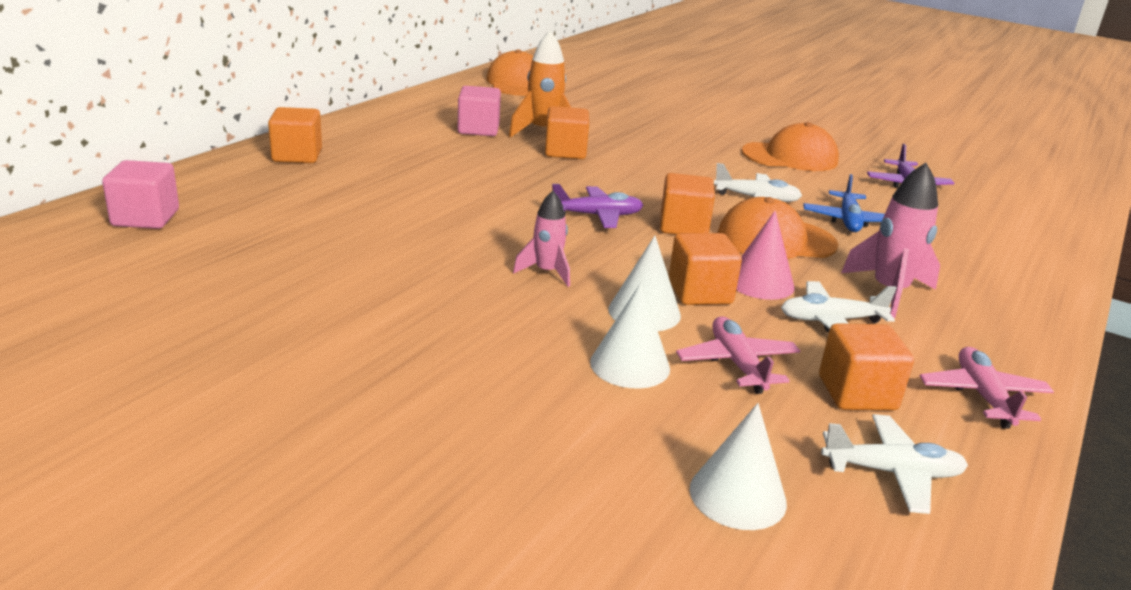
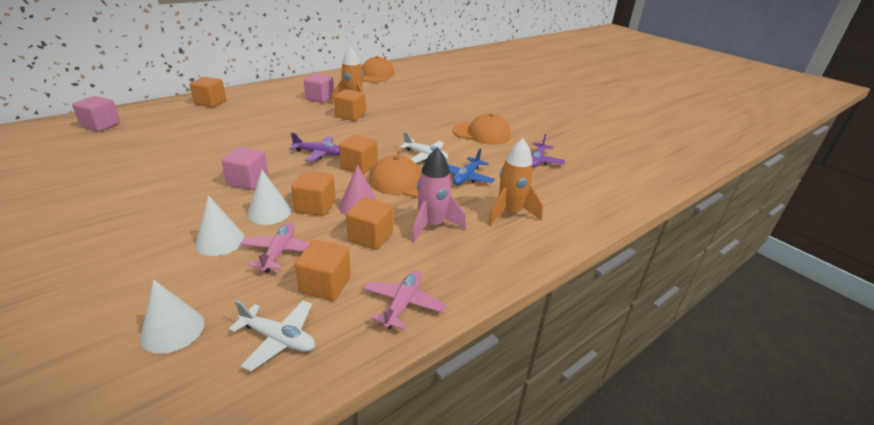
camera: 20 degrees right, 5 degrees up
(547, 272) = (248, 181): pink rocket -> pink cube
(831, 321) = (370, 237): white plane -> orange cube
(961, 260) = (510, 213): none -> orange rocket

